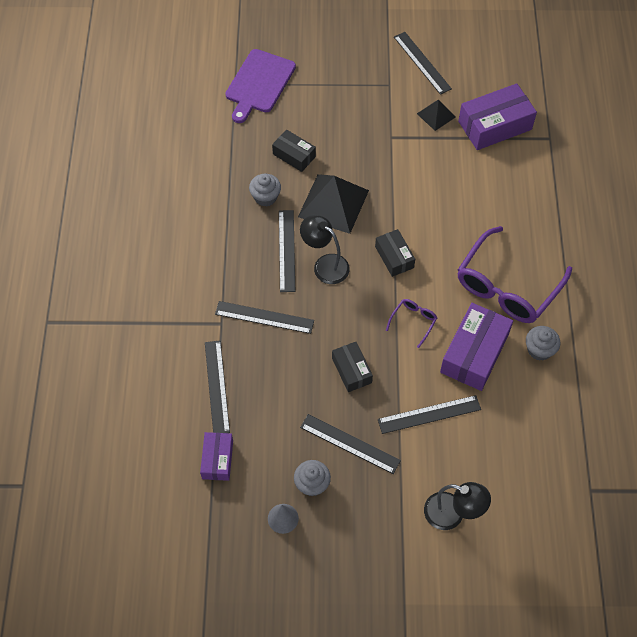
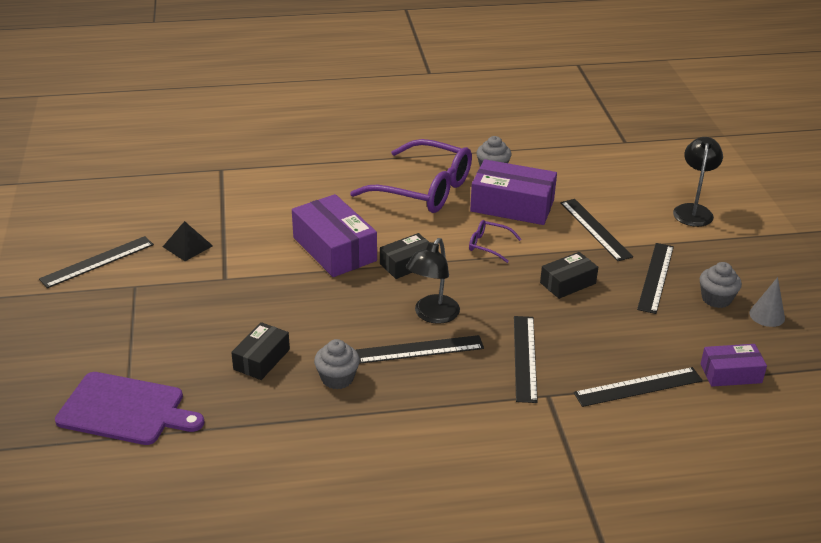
camera: 100 degrees left, 25 degrees down
(333, 203) = (337, 317): black pyramid -> none
(494, 125) = (203, 204): purple box -> purple box (334, 249)

